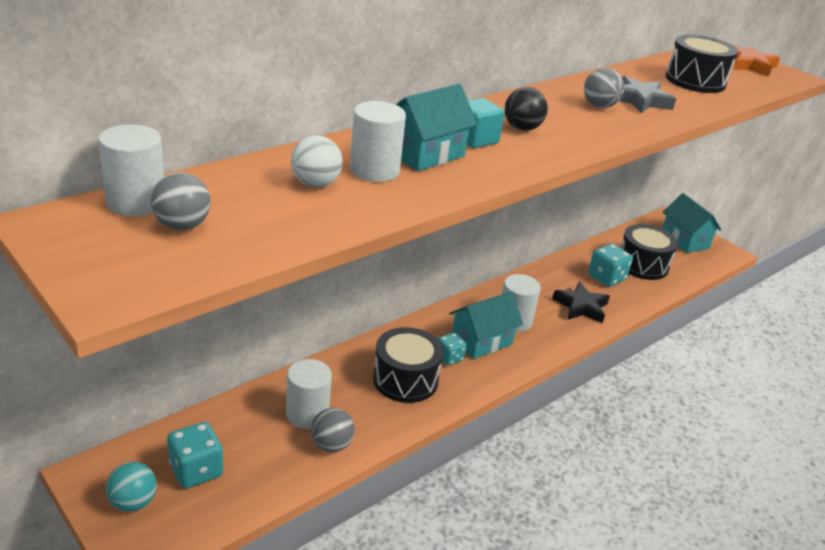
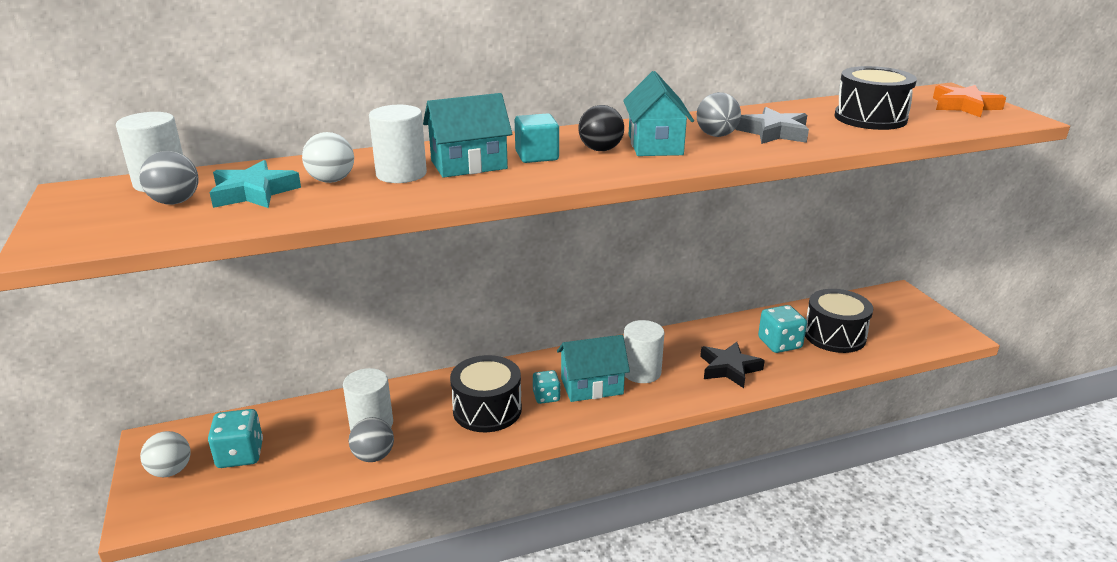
camera: 25 degrees right, 5 degrees down
(133, 502) = (171, 471): turquoise ball -> white ball
(252, 205) = (254, 192): none -> turquoise star
(684, 240) = (907, 316): turquoise house -> turquoise house (655, 145)

